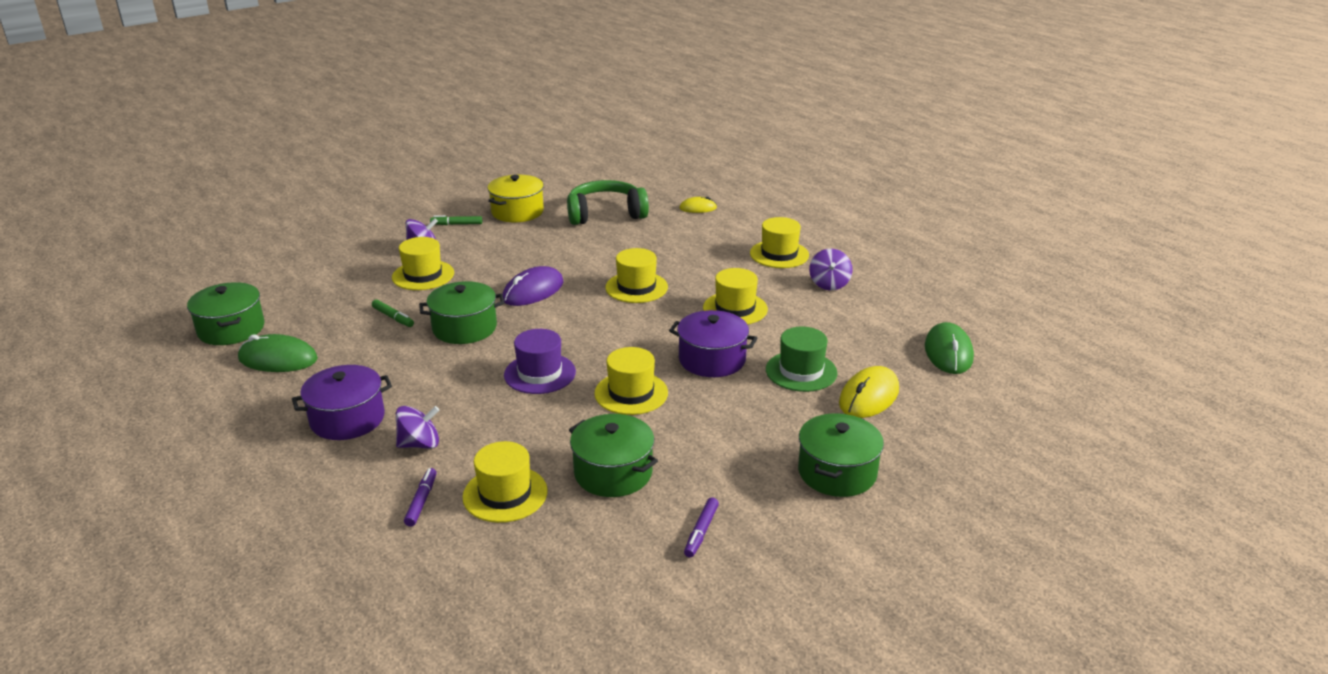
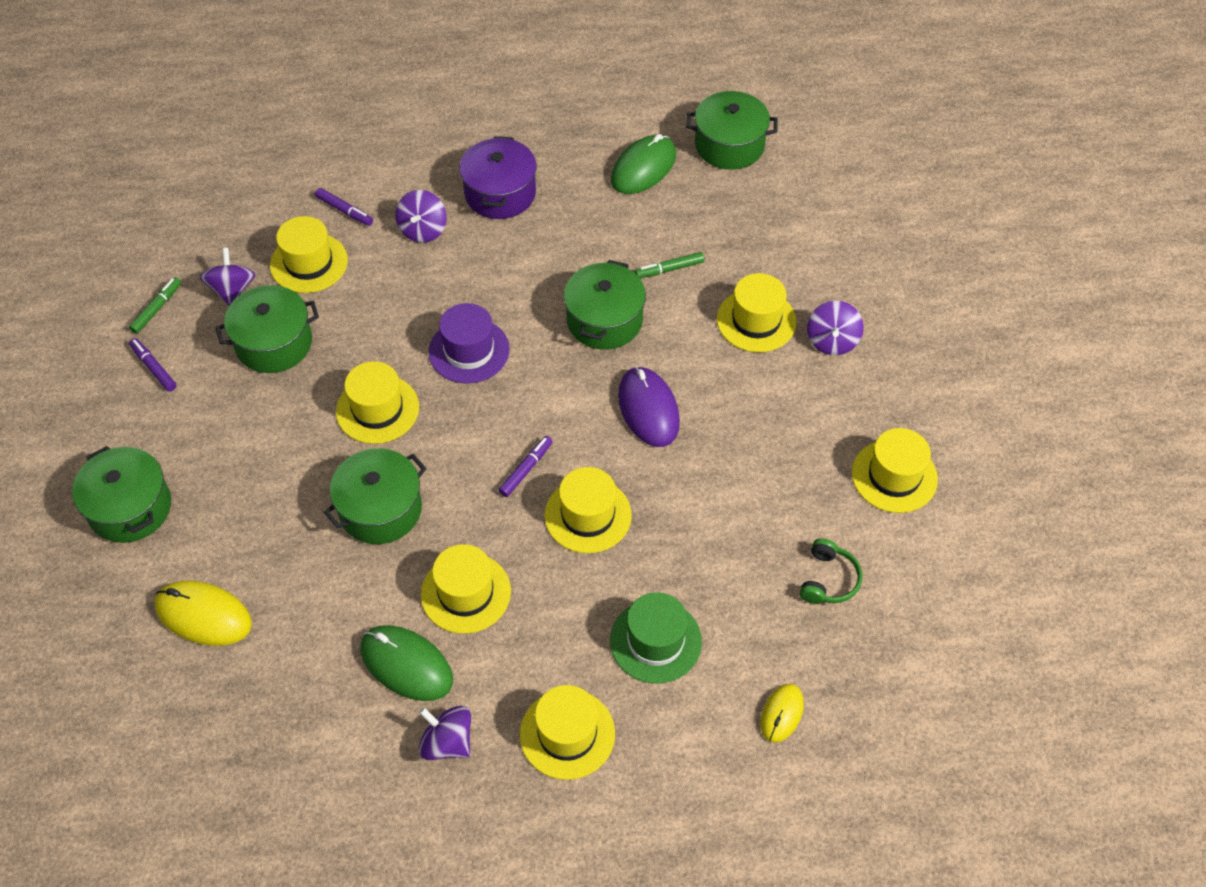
camera: 120 degrees right, 25 degrees up
(456, 224) = (888, 395): green marker -> green marker (157, 308)
(517, 212) = (894, 476): yellow pot -> yellow hat
(573, 528) = (232, 290): none -> purple spinning top
(605, 214) = (828, 580): green headphones -> green headphones, size x0.51
(623, 318) = (526, 469): none -> purple marker
(712, 360) = (380, 509): purple pot -> green pot
(801, 371) = (295, 580): green hat -> green hat (655, 641)
(869, 396) = (203, 615): yellow mouse -> yellow mouse turned 45 degrees counterclockwise
(948, 352) = (206, 764): green mouse -> green mouse (406, 665)

